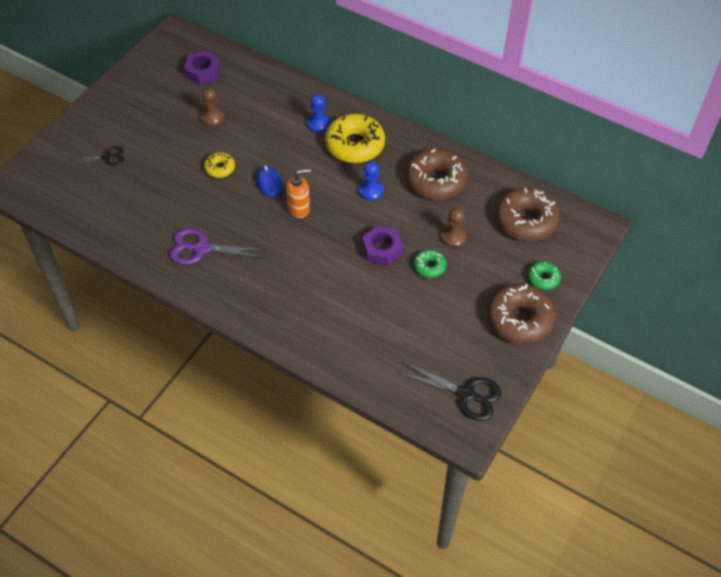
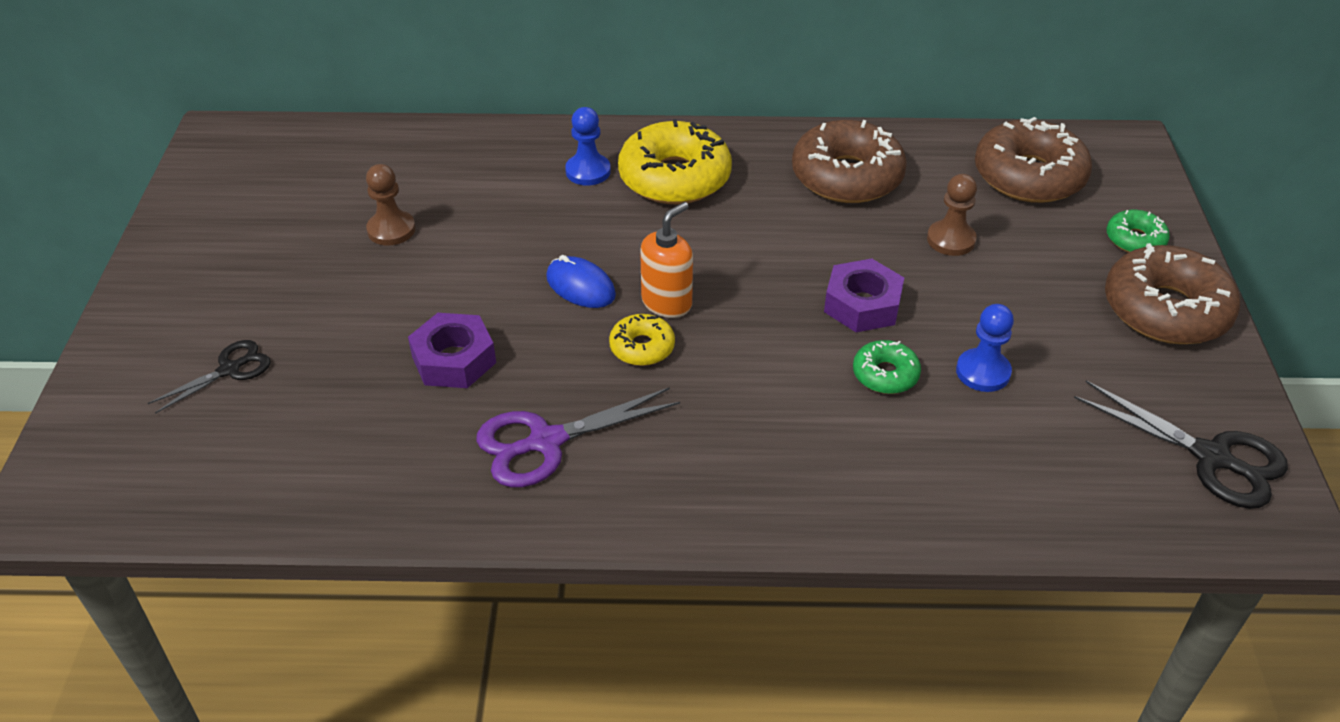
camera: 30 degrees left, 10 degrees down
(203, 72) = (318, 171): purple nut -> purple nut (454, 360)
(220, 168) = (471, 299): yellow donut -> yellow donut (642, 347)
(370, 191) = (761, 229): blue pawn -> blue pawn (983, 372)
(429, 267) = (959, 296): green donut -> green donut (885, 374)
(466, 394) = (1212, 458): black scissors -> black scissors turned 45 degrees clockwise

